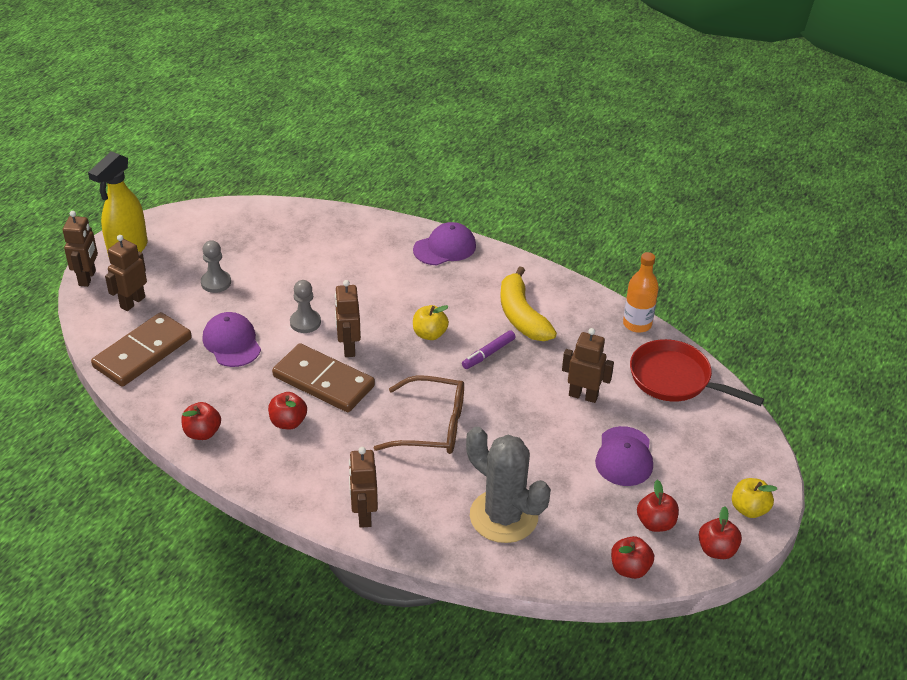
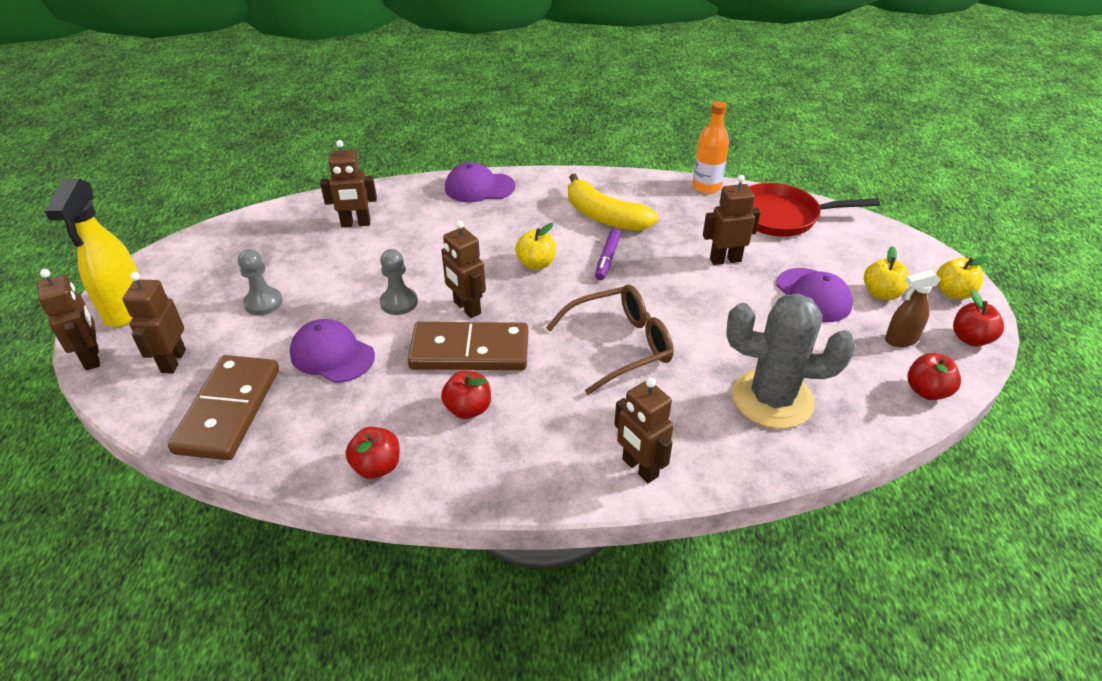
camera: 30 degrees left, 0 degrees up
(325, 243) = (356, 224): none -> brown robot
(445, 248) = (479, 187): purple cap -> purple cap turned 120 degrees counterclockwise
(655, 523) = (900, 340): red apple -> brown spray bottle
(684, 481) = (881, 293): none -> yellow apple

